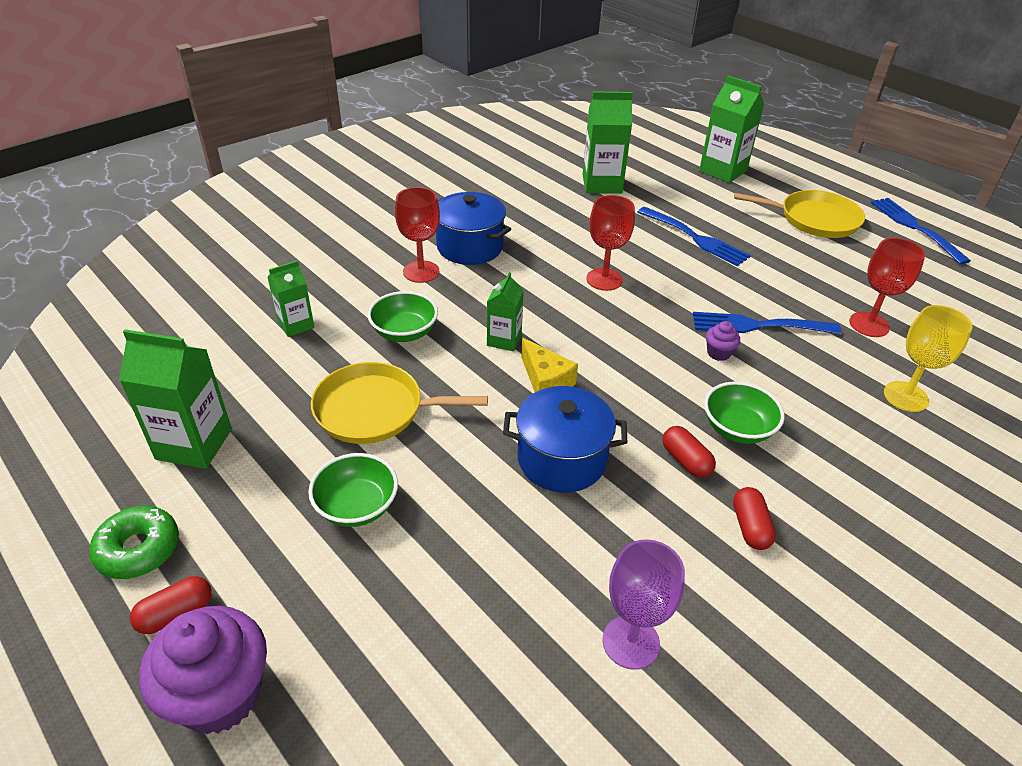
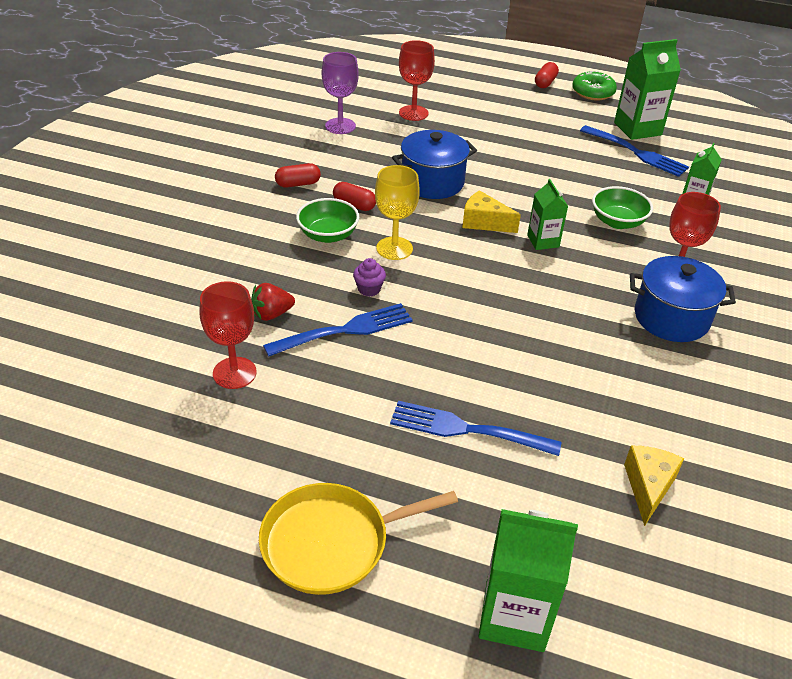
camera: 150 degrees right, 0 degrees up
(220, 695) = (495, 72): purple cupcake -> none
(357, 506) = (519, 131): green bowl -> none
(375, 410) = (569, 172): yellow pan -> none
(602, 184) = (648, 487): green carton -> yellow cheese
(604, 279) = (517, 329): red goblet -> red goblet (413, 113)
(750, 527) = (298, 184): red capsule -> red capsule turned 75 degrees counterclockwise
(826, 361) = (271, 314): none -> red strawberry
(906, 396) = (196, 304): yellow goblet -> yellow goblet (394, 248)
(915, 228) = (175, 593): blue fork -> blue fork (636, 153)

